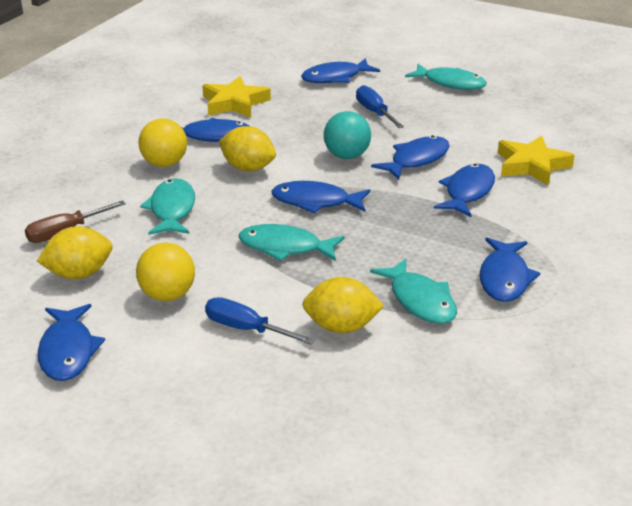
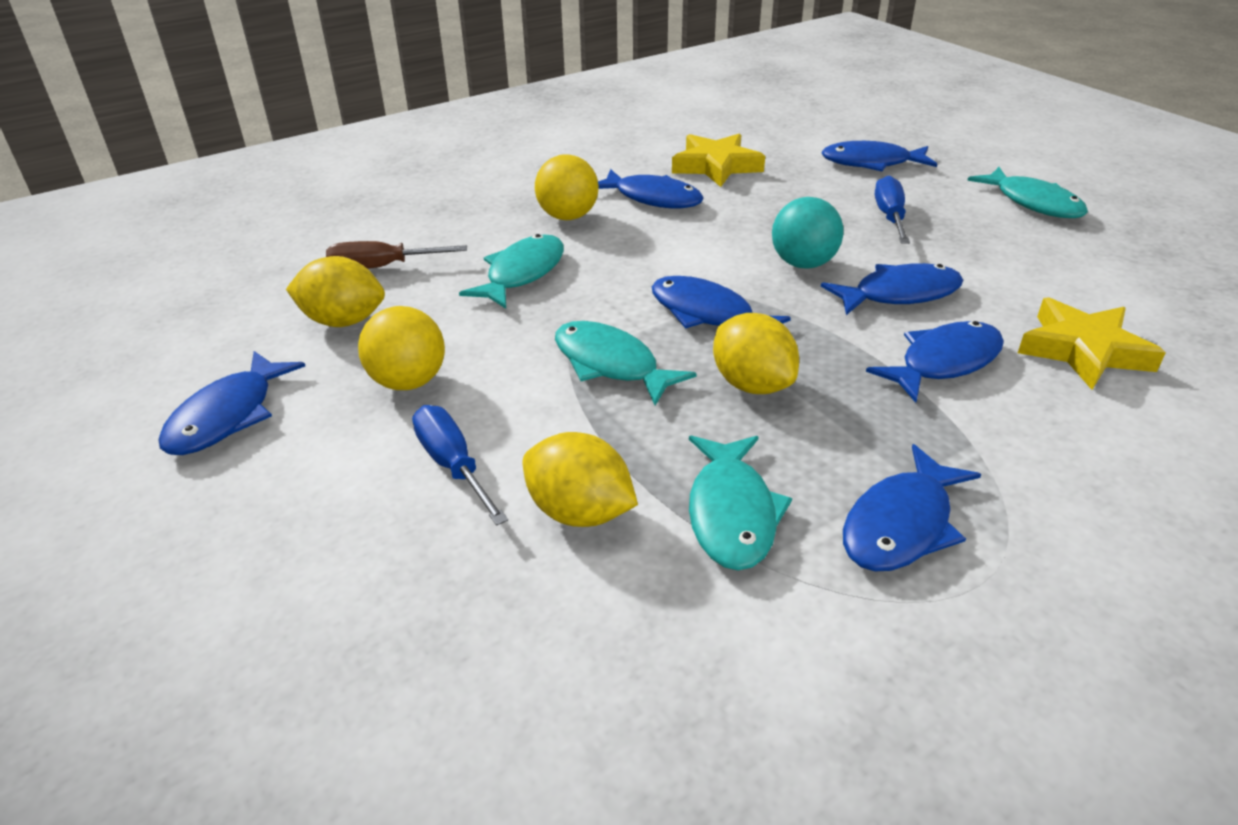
camera: 30 degrees right, 5 degrees up
(248, 168) = (660, 246): yellow lemon -> yellow lemon (752, 384)

